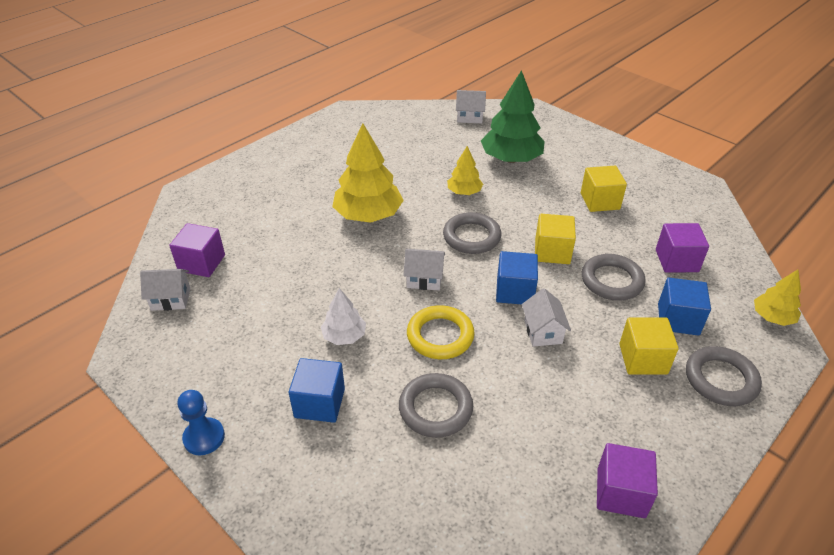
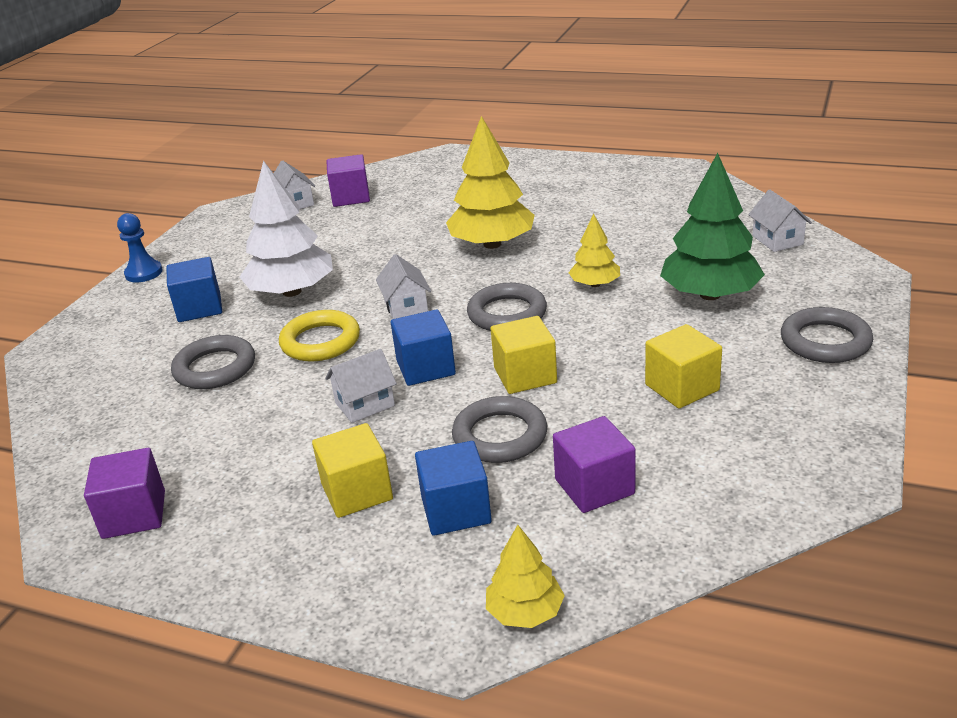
camera: 70 degrees right, 10 degrees down
(344, 336) = (291, 292): white tree -> white tree, size x1.86
(721, 379) = (351, 570): grey ring -> grey ring (825, 341)

